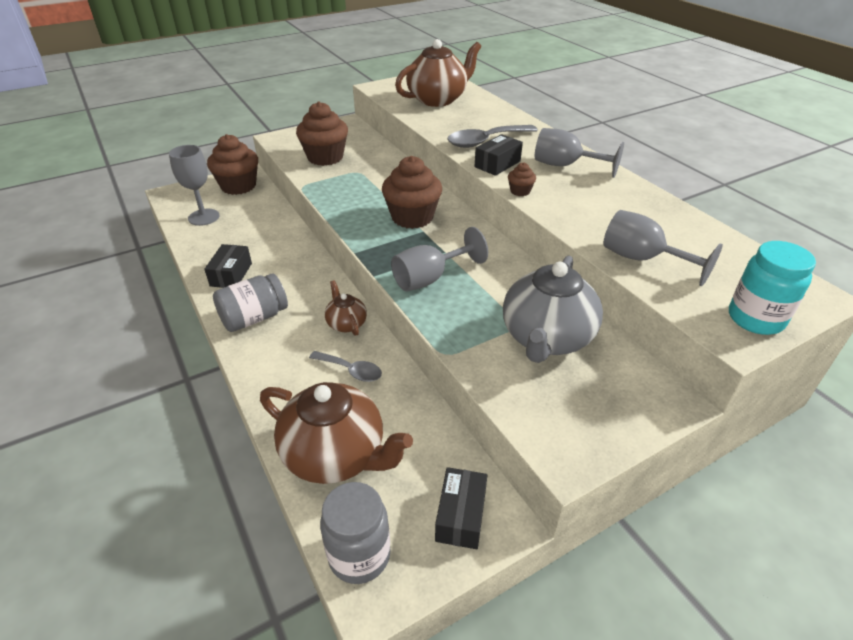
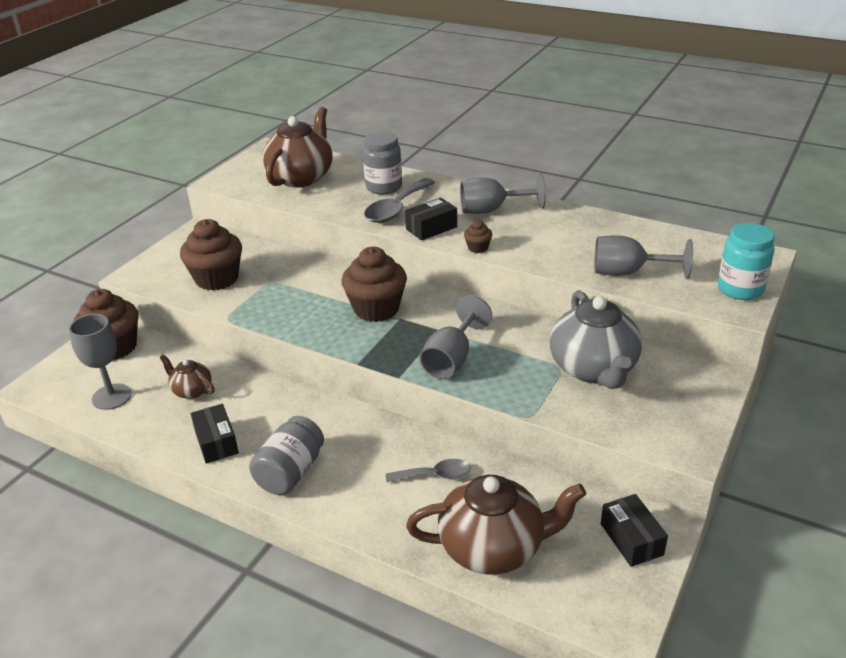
camera: 30 degrees left, 5 degrees down
(346, 323) = (387, 437): brown teapot -> brown teapot (191, 390)
(359, 555) = (586, 607): grey jar -> grey jar (384, 187)
(497, 164) = (431, 228): black box -> black box turned 45 degrees clockwise

